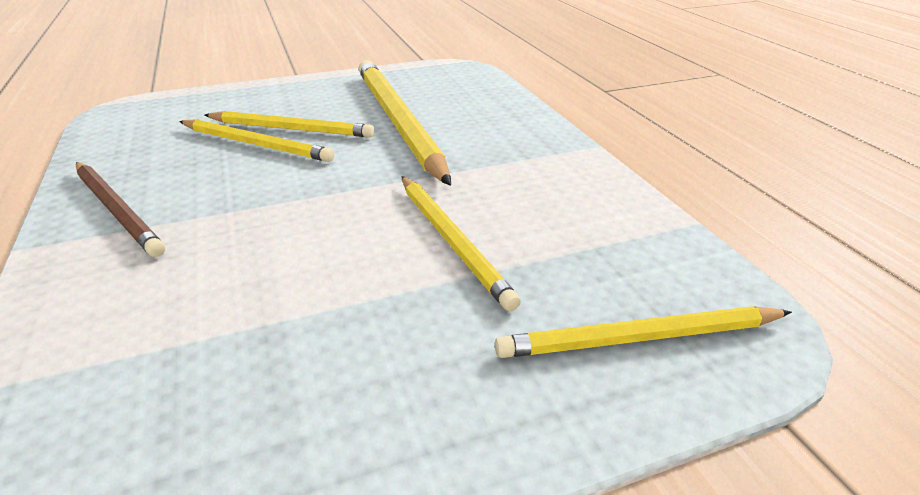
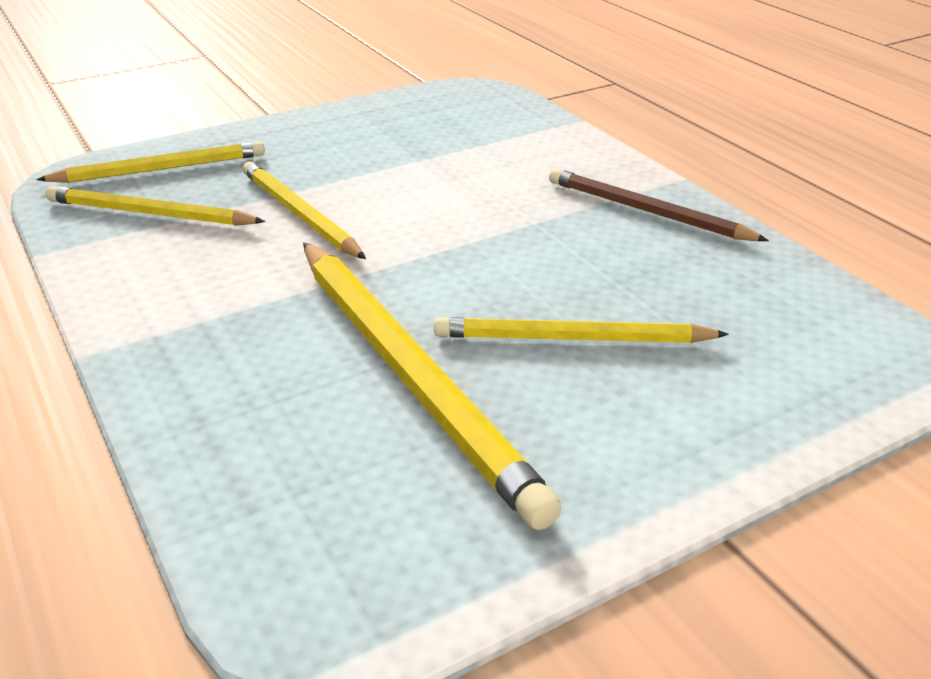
camera: 170 degrees right, 0 degrees up
(256, 144) = (595, 304): yellow pencil -> yellow pencil (150, 214)

